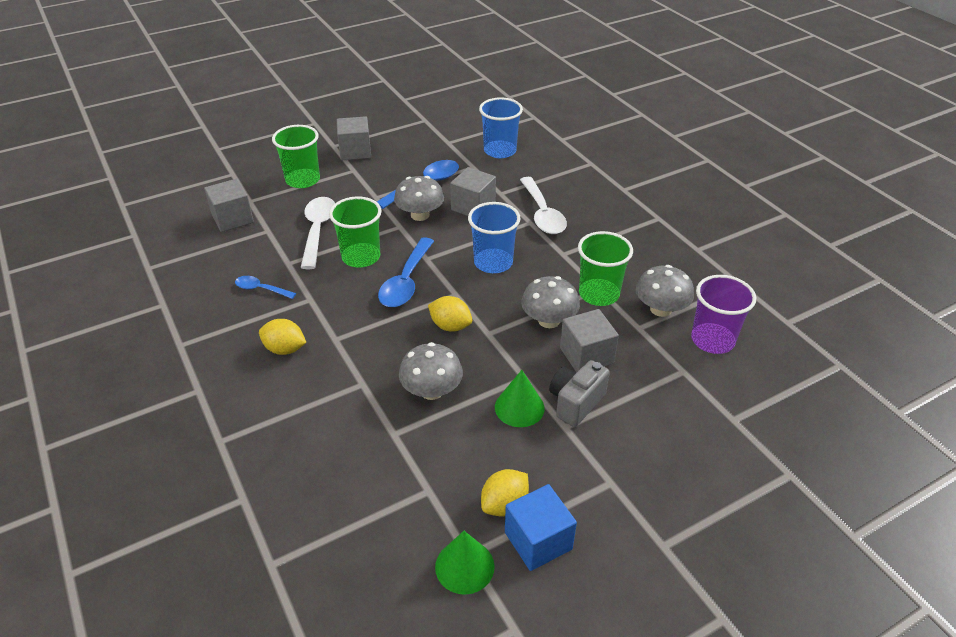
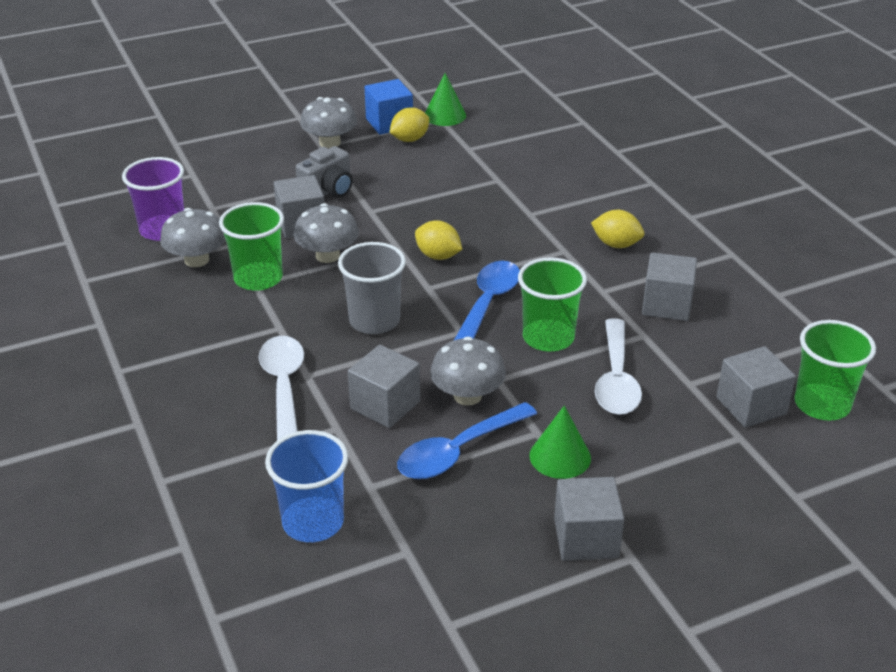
camera: 175 degrees left, 5 degrees down
(261, 289) = (666, 305): blue spoon -> grey cube
(303, 180) = (666, 474): green cup -> green cup (822, 404)
(431, 390) = (462, 205): grey mushroom -> grey mushroom (330, 142)
(493, 262) = (374, 321): blue cup -> grey cup
(519, 407) = (381, 190): green cone -> green cone (560, 456)

